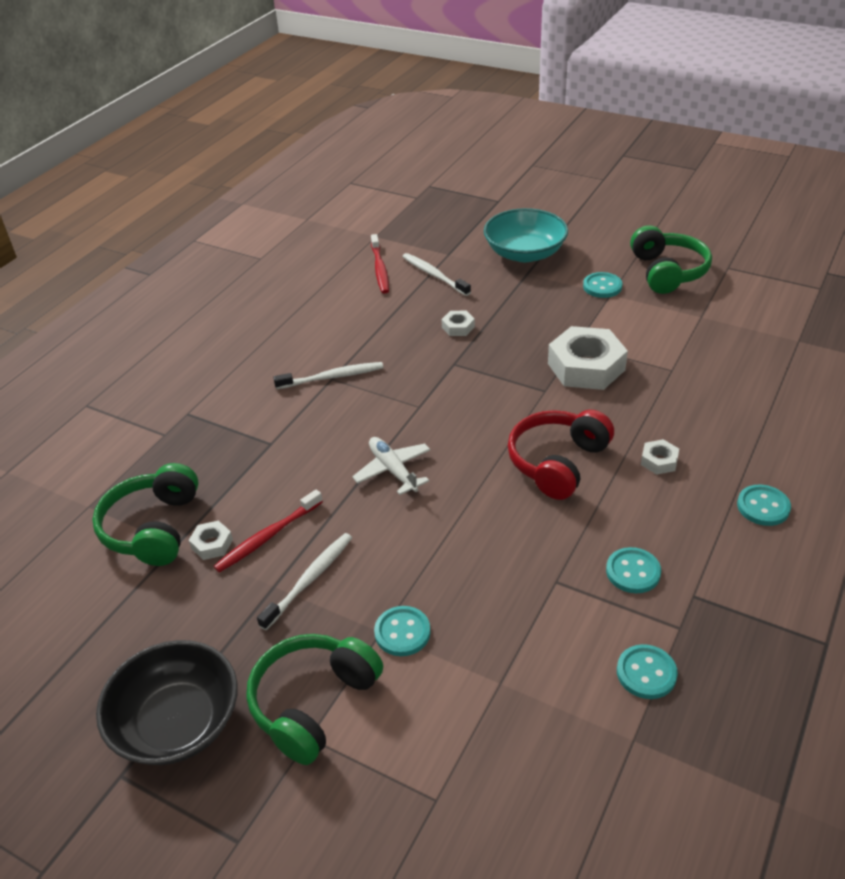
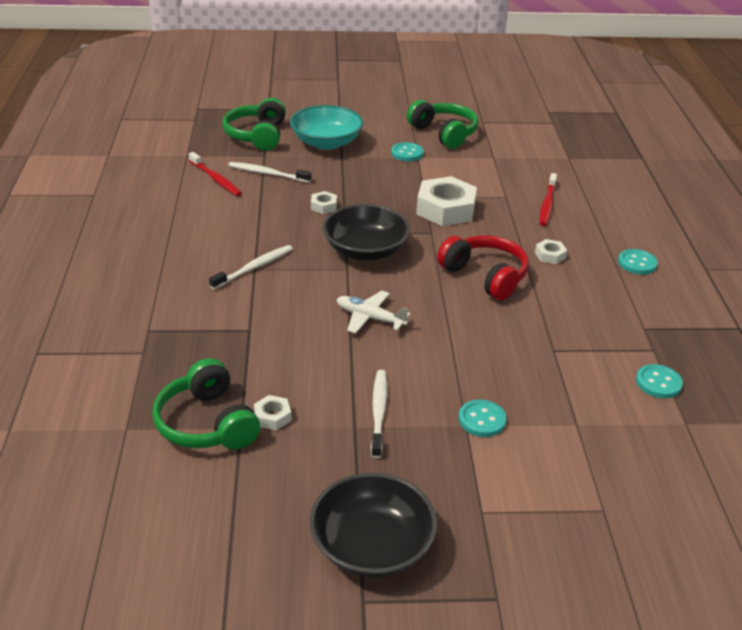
camera: 35 degrees left, 5 degrees down
(267, 537) = (315, 396): red toothbrush -> red toothbrush (547, 204)
(313, 703) = (463, 489): green headphones -> green headphones (257, 136)
(456, 391) = (365, 250): none -> black bowl
(558, 462) = (485, 276): red headphones -> red headphones turned 135 degrees clockwise
(633, 572) = (596, 327): turquoise button -> none

